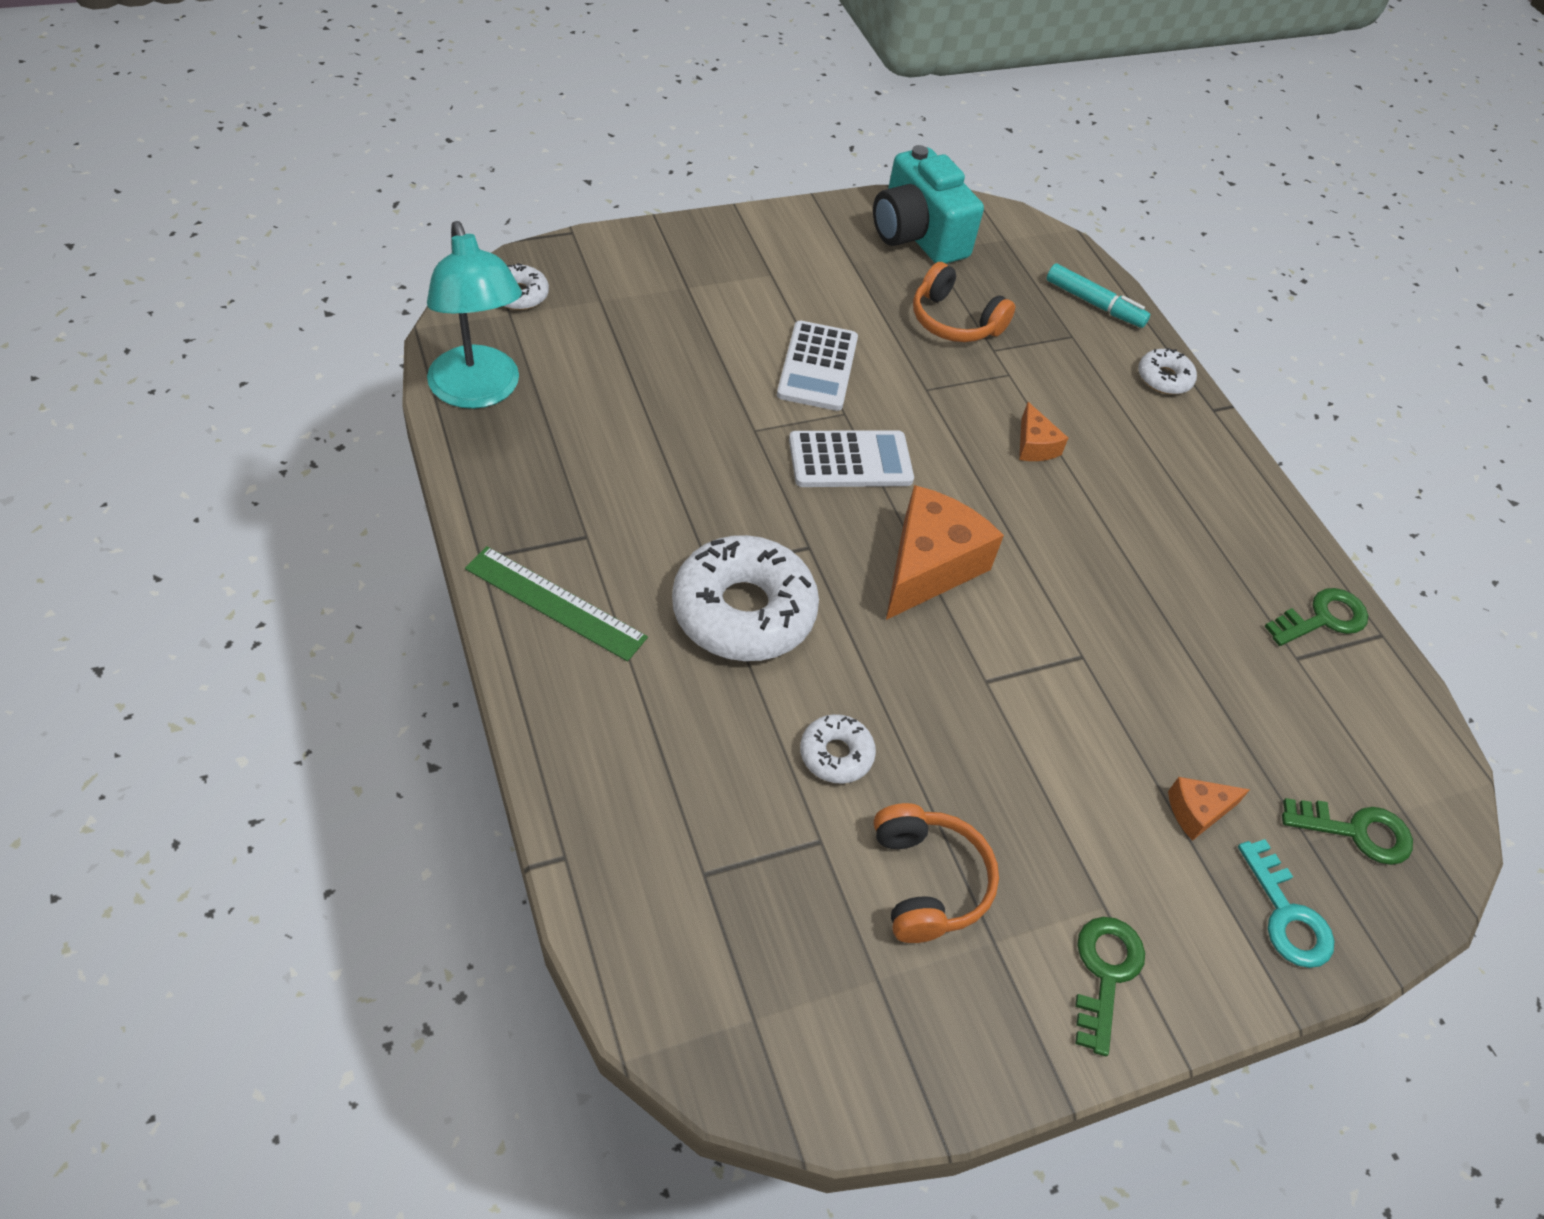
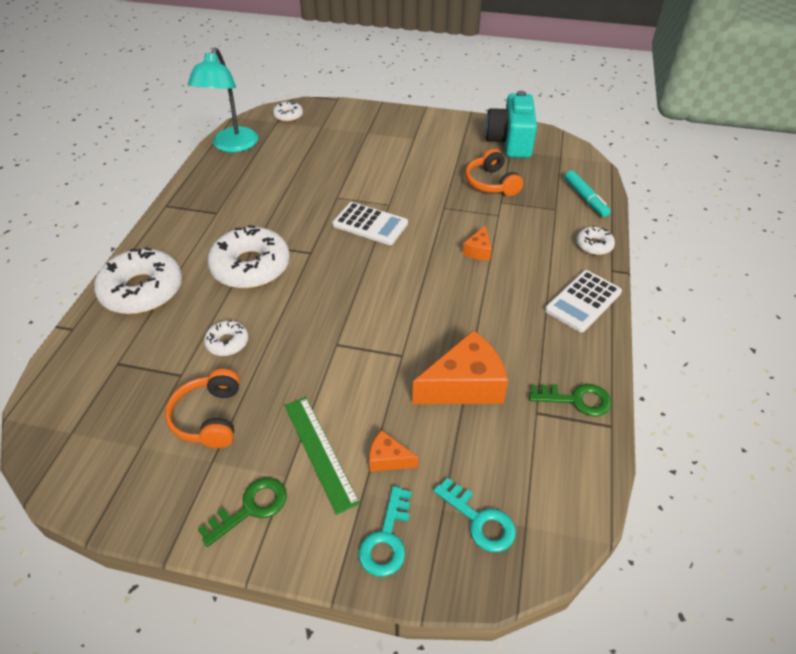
camera: 40 degrees right, 5 degrees down
(555, 603) = (175, 233): green ruler -> green ruler (320, 452)
(611, 732) = (142, 290): none -> white donut
(817, 367) = (396, 181): white calculator -> white calculator (583, 301)
(927, 882) = (209, 417): orange headphones -> orange headphones turned 150 degrees clockwise
(929, 566) = (361, 283): orange cheese -> orange cheese (465, 385)
(1356, 832) = (480, 520): green key -> turquoise key

